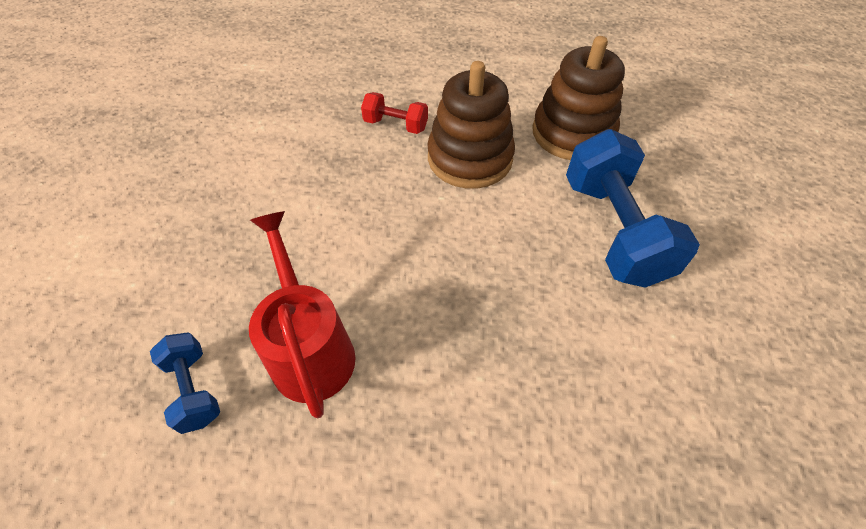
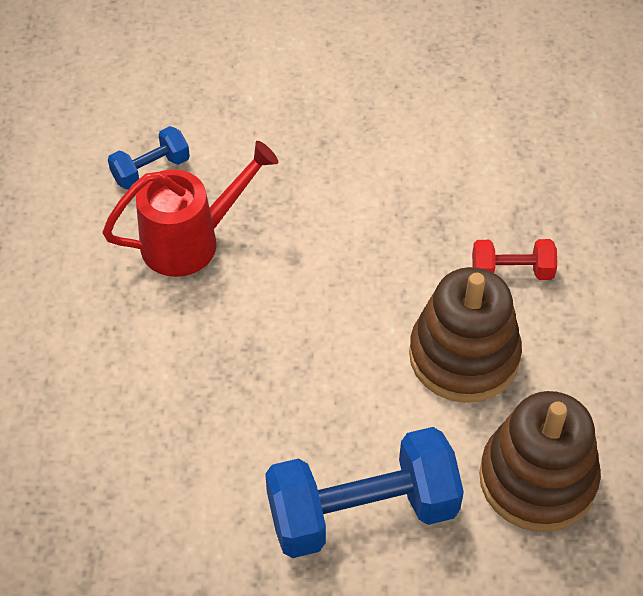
camera: 85 degrees right, 0 degrees up
(395, 125) = (511, 271): red dumbbell -> red dumbbell turned 75 degrees clockwise

